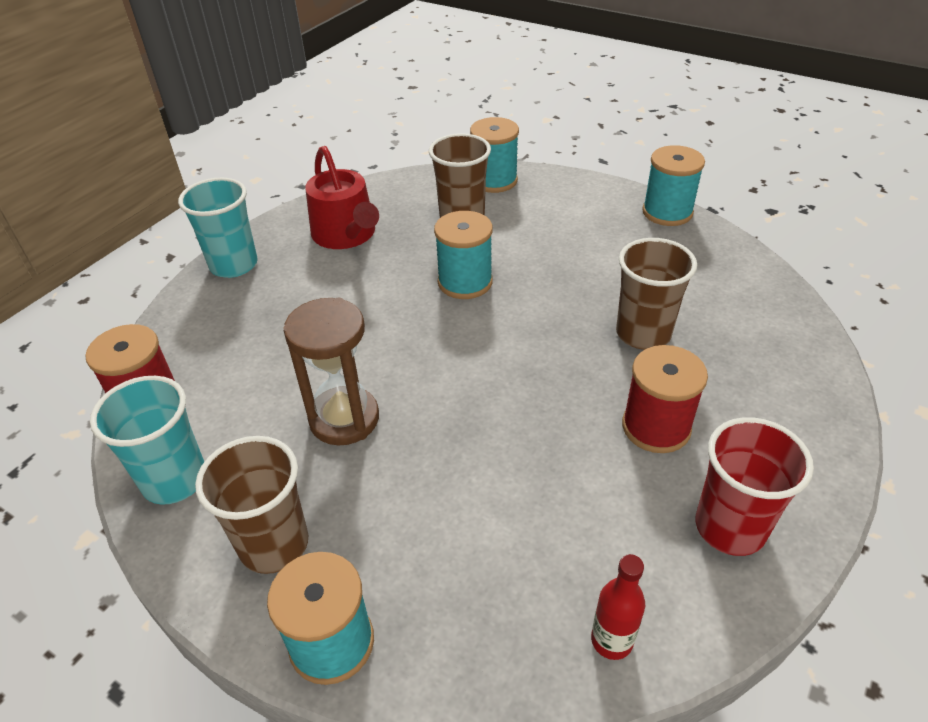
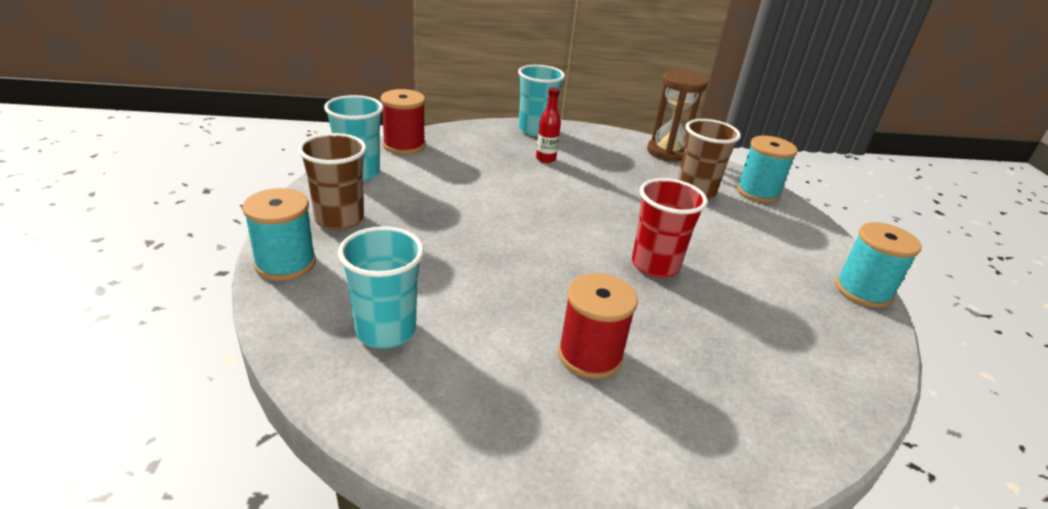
camera: 50 degrees right, 10 degrees down
(344, 419) = (454, 210): brown hourglass -> brown hourglass (667, 152)
(346, 235) = (612, 155): red watering can -> none
(465, 282) = (631, 214): turquoise spool -> none
(530, 580) = (385, 330): none -> turquoise cup
(611, 640) = (361, 388): red bottle -> red bottle (545, 159)
(643, 333) = (688, 319): brown cup -> none
(730, 527) = (522, 431): red cup -> red cup (655, 265)

